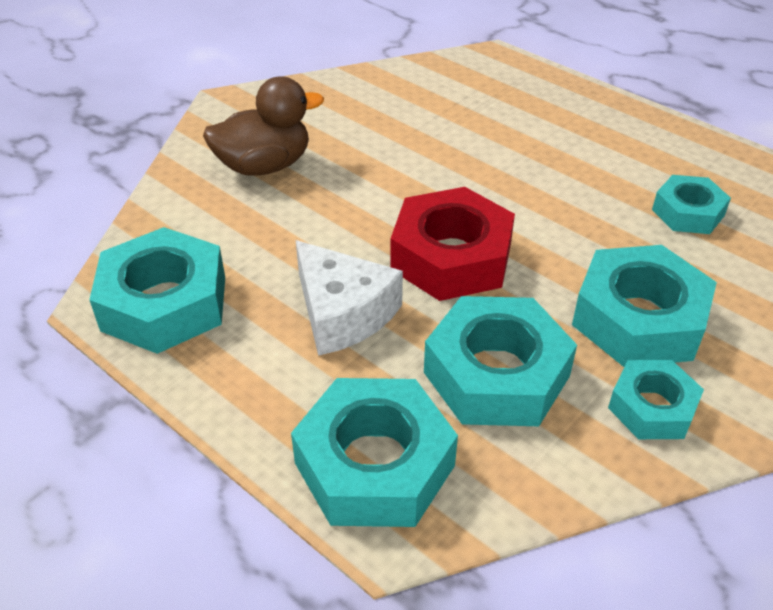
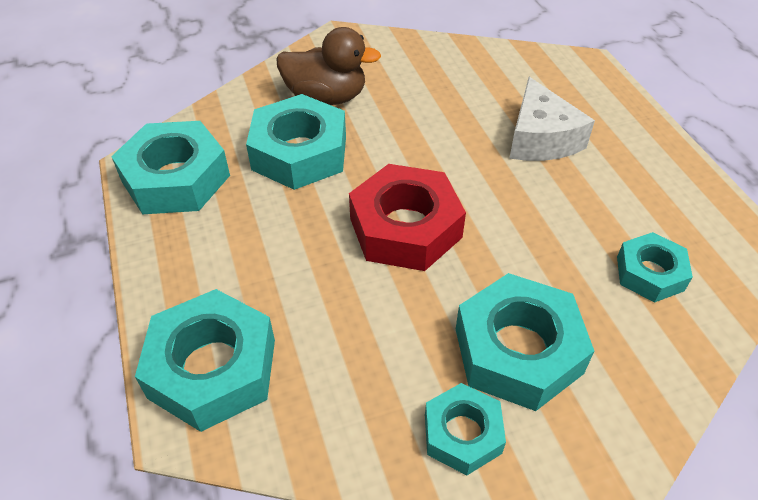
camera: 30 degrees right, 5 degrees up
(342, 313) = (287, 239): white cheese -> white cheese (540, 138)
(496, 374) = (359, 342): turquoise nut -> turquoise nut (299, 153)

